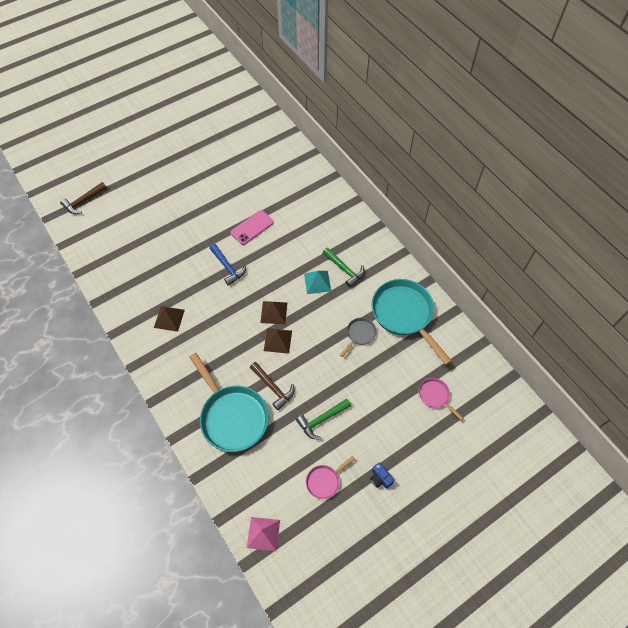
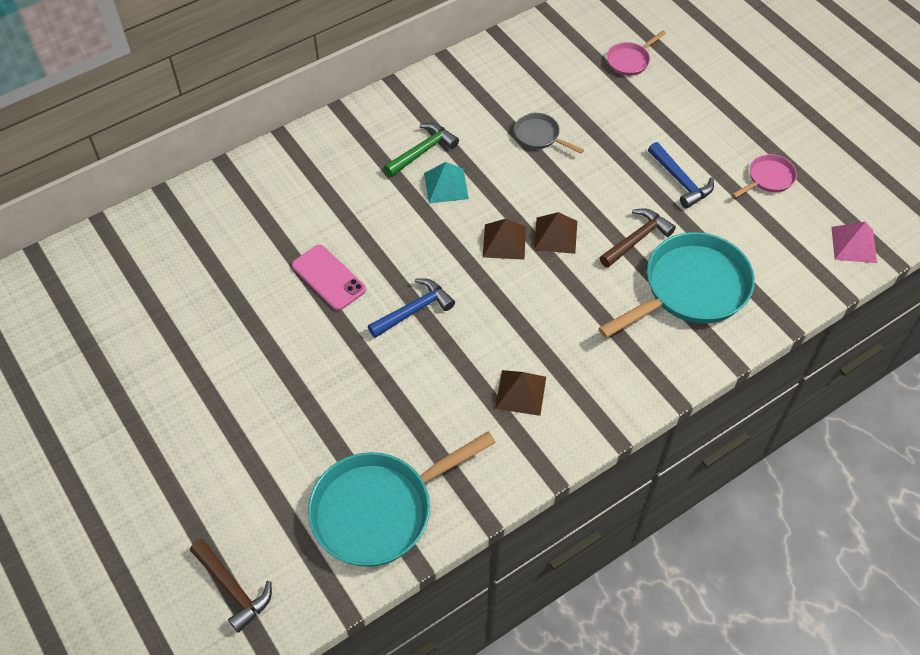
camera: 90 degrees left, 5 degrees down
(322, 420) = (680, 181): green hammer -> blue hammer
(324, 481) = (768, 178): pink pan -> pink pan turned 90 degrees counterclockwise
(380, 478) = (754, 121): blue camera -> none
(404, 314) = (503, 85): turquoise pan -> turquoise pan (379, 510)

